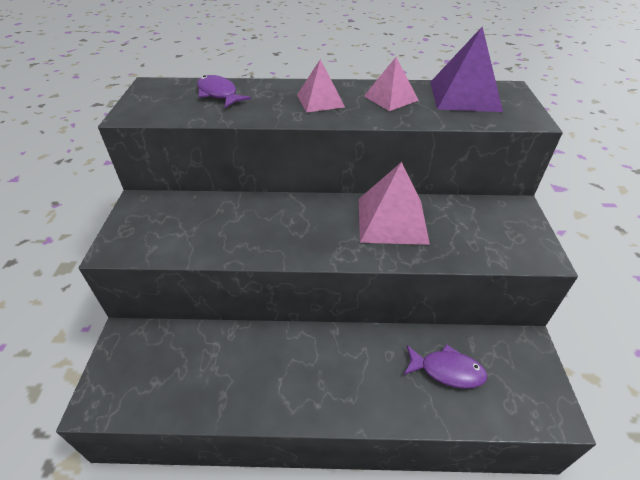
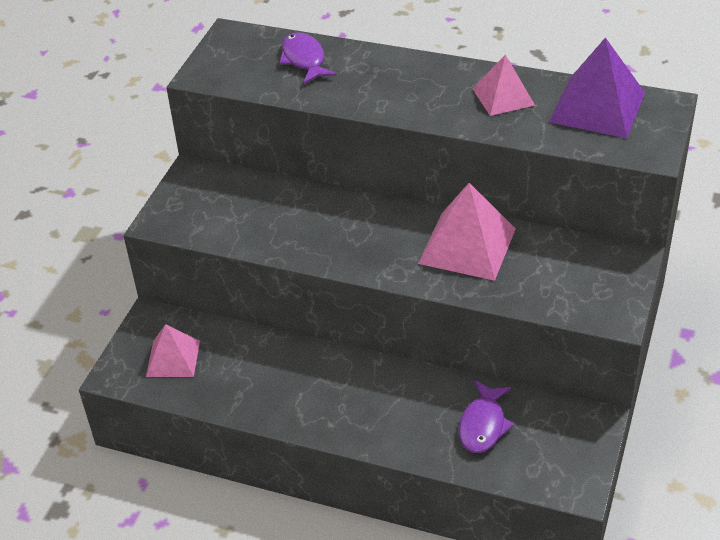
camera: 20 degrees right, 0 degrees up
(320, 101) = (417, 88): pink pyramid -> pink pyramid (173, 358)
(447, 370) = (483, 425): purple fish -> purple fish turned 75 degrees clockwise

